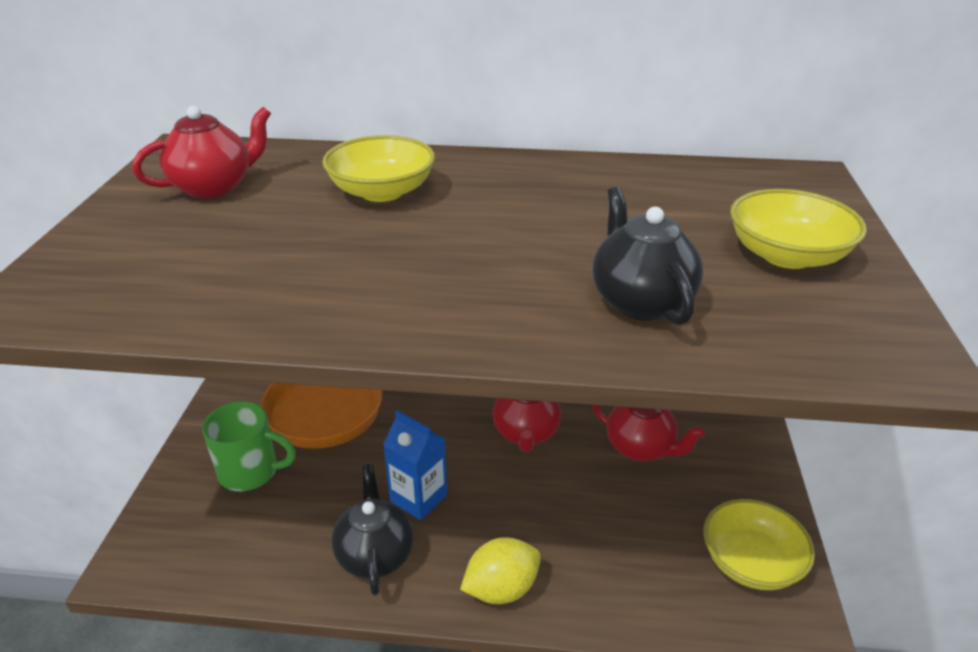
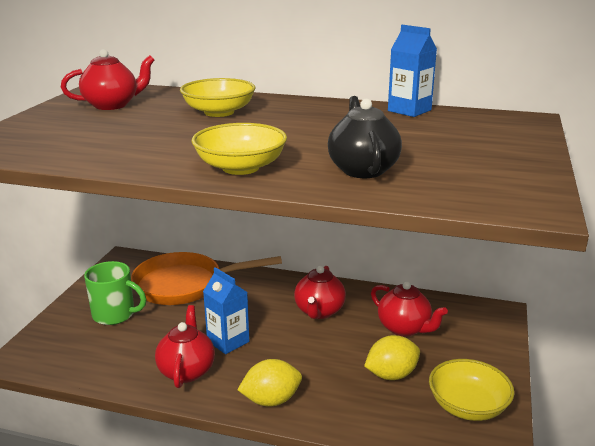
camera: 10 degrees right, 10 degrees down
(375, 555) = (187, 371): black teapot -> red teapot
(644, 525) = (391, 375): none -> yellow lemon
(648, 169) = (409, 110): none -> blue carton
(787, 255) = (482, 155): yellow bowl -> yellow bowl (240, 167)

